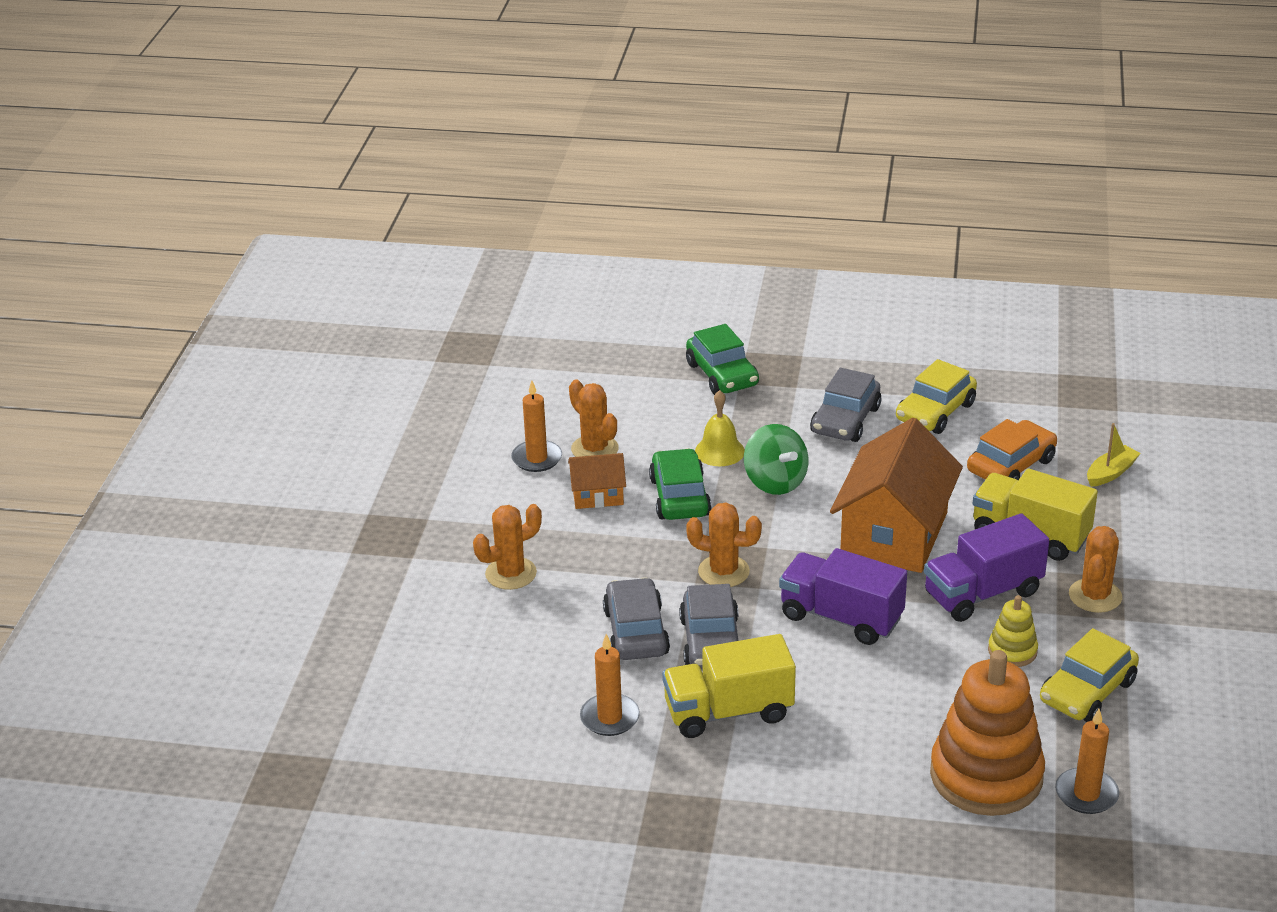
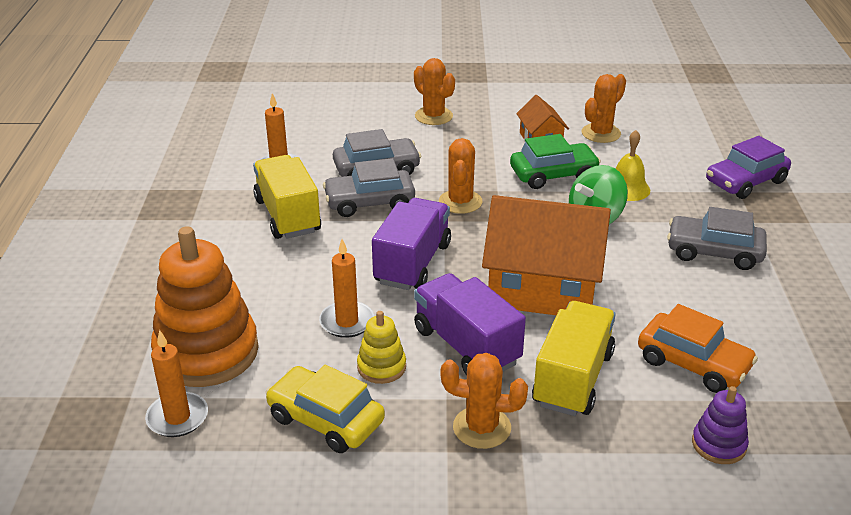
camera: 80 degrees right, 0 degrees up
(537, 458) = (576, 112): orange candle -> orange candle (347, 322)
(722, 375) = (745, 182): green car -> purple car
(935, 412) = (763, 308): yellow car -> none
(1110, 473) = (718, 444): yellow boat -> purple stacking toy

